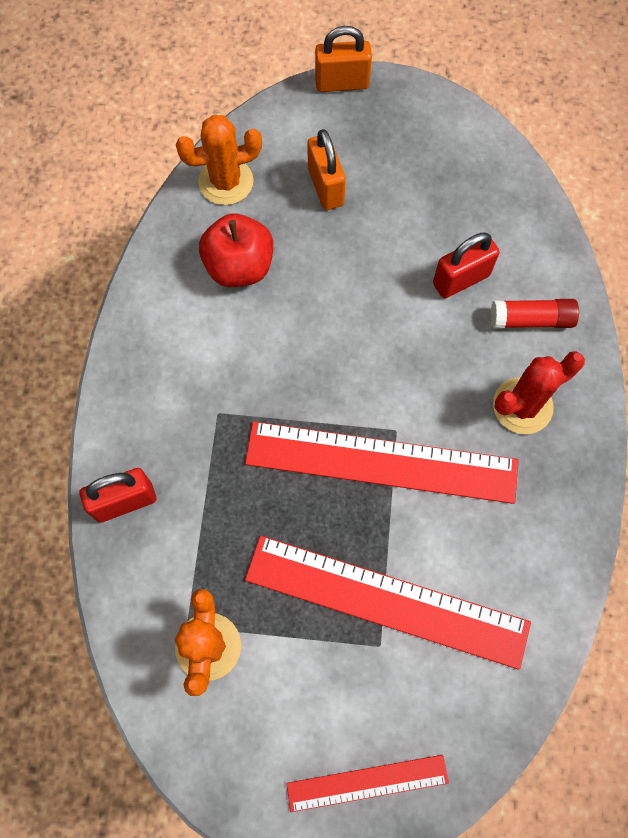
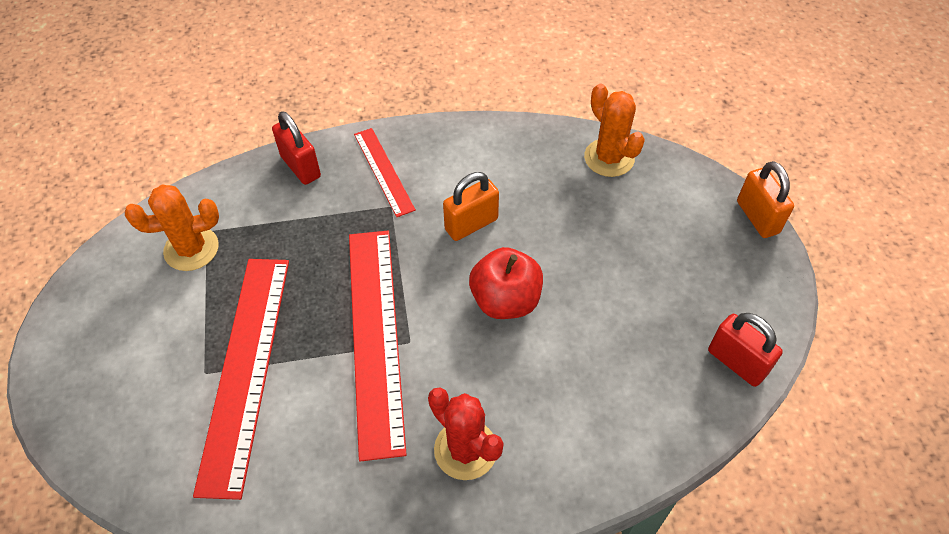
camera: 75 degrees right, 15 degrees down
(239, 266) = (530, 187): red apple -> red apple (505, 300)
(325, 187) = (638, 230): orange padlock -> orange padlock (471, 224)
(367, 782) = (85, 389): red ruler -> red ruler (384, 171)
(461, 279) = (586, 364): red padlock -> red padlock (736, 362)
(531, 320) = (565, 440): red glue stick -> none

